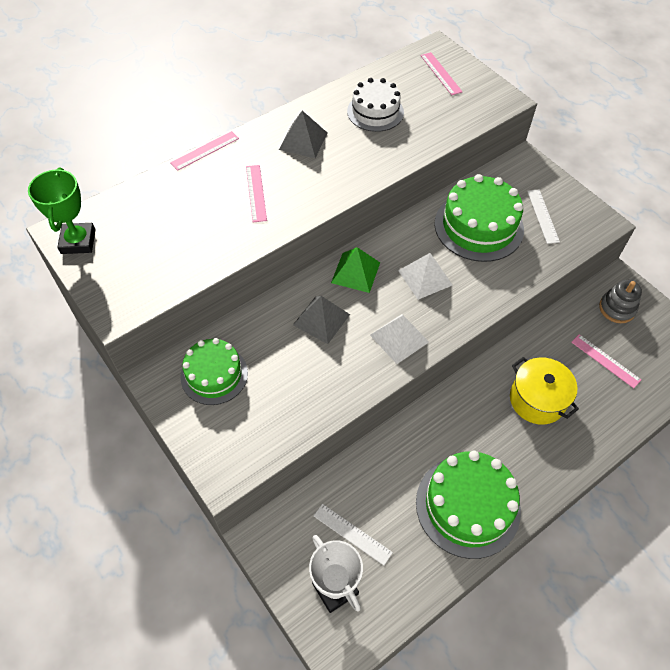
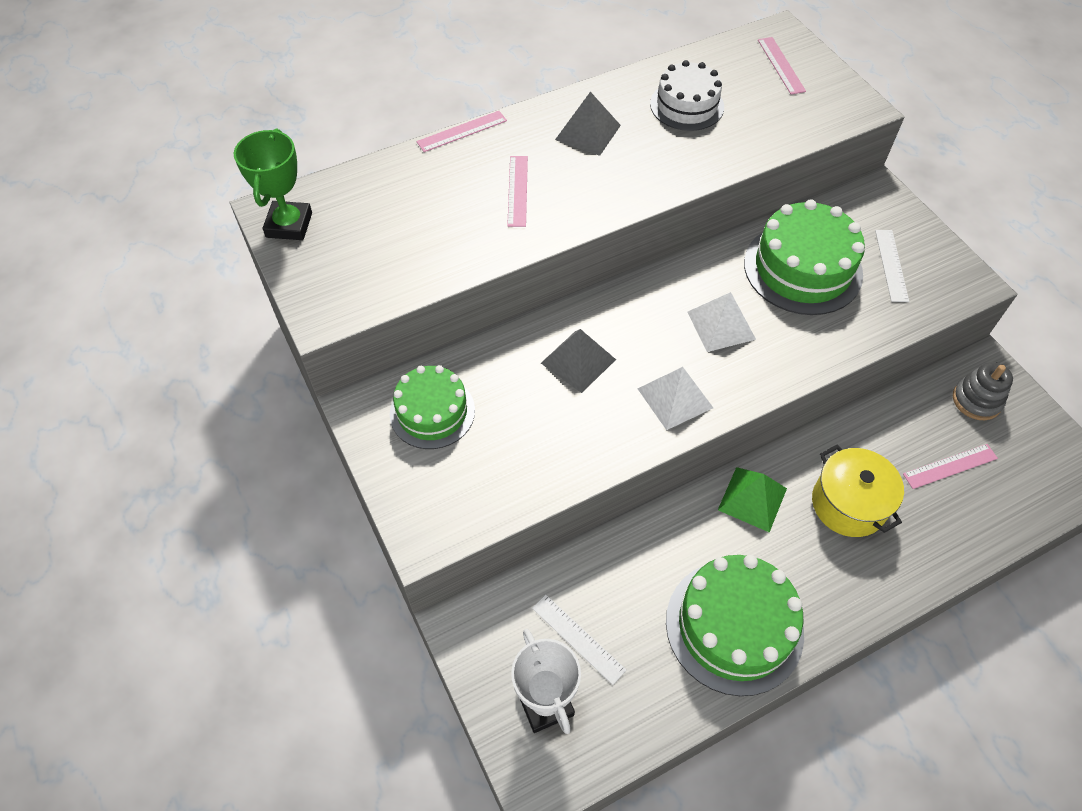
camera: 10 degrees right, 0 degrees up
(355, 272) = (632, 307): green pyramid -> green pyramid (752, 499)
(605, 360) = (950, 466): pink ruler -> pink ruler turned 75 degrees counterclockwise

